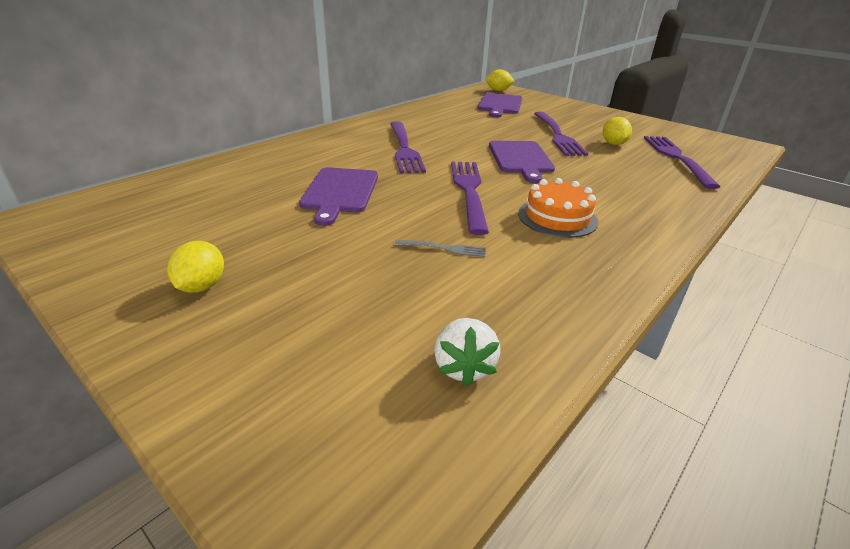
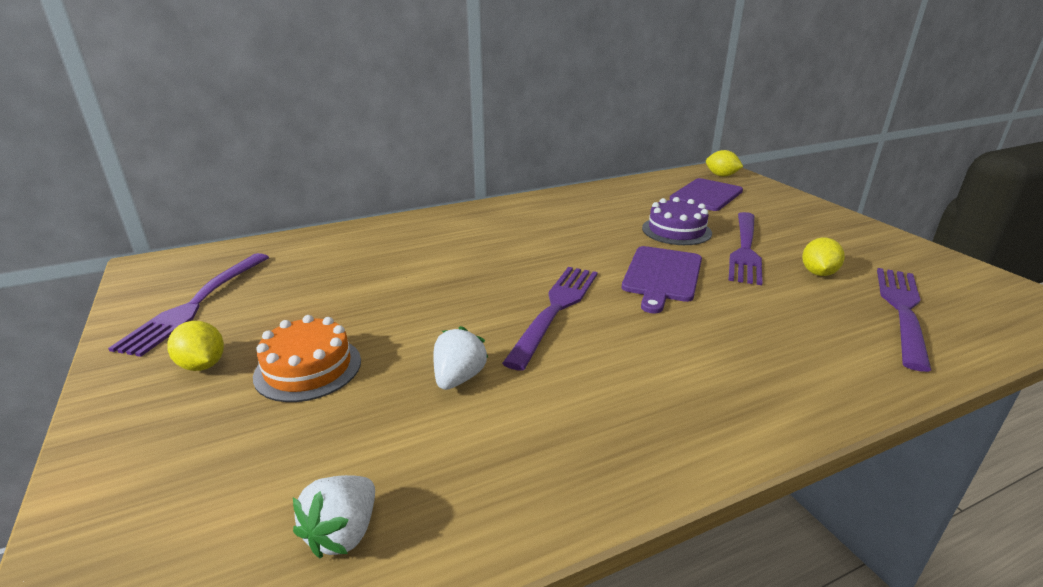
camera: 25 degrees right, 5 degrees down
(202, 286) = (202, 365): yellow lemon -> yellow lemon turned 75 degrees counterclockwise
(340, 192) = (415, 285): purple cutting board -> none
(404, 149) = (532, 242): purple fork -> purple fork (196, 304)
(444, 248) = (459, 378): grey fork -> white strawberry
(502, 129) = (676, 230): none -> purple cake
(557, 217) = (633, 367): orange cake -> orange cake (308, 368)

